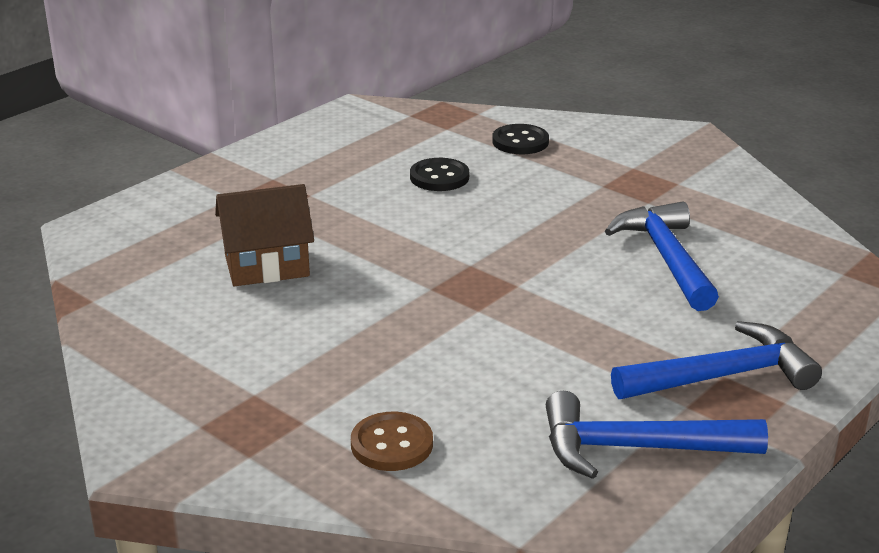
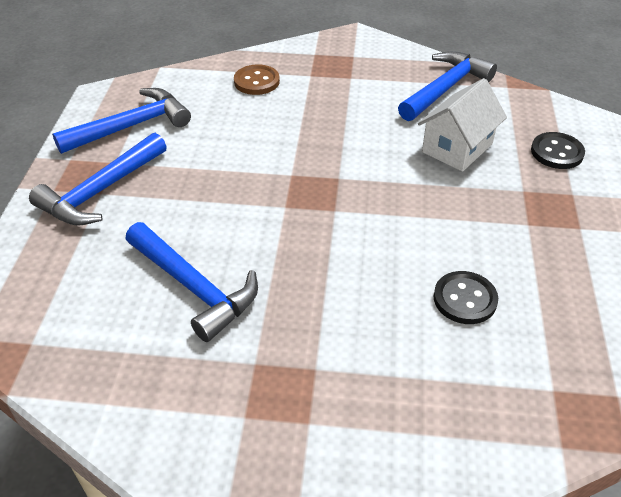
camera: 145 degrees right, 15 degrees up
(165, 327) = (445, 89): none -> blue hammer
(267, 266) = (457, 148): brown house -> white house
(520, 142) = (458, 406): black button -> black button (557, 152)

